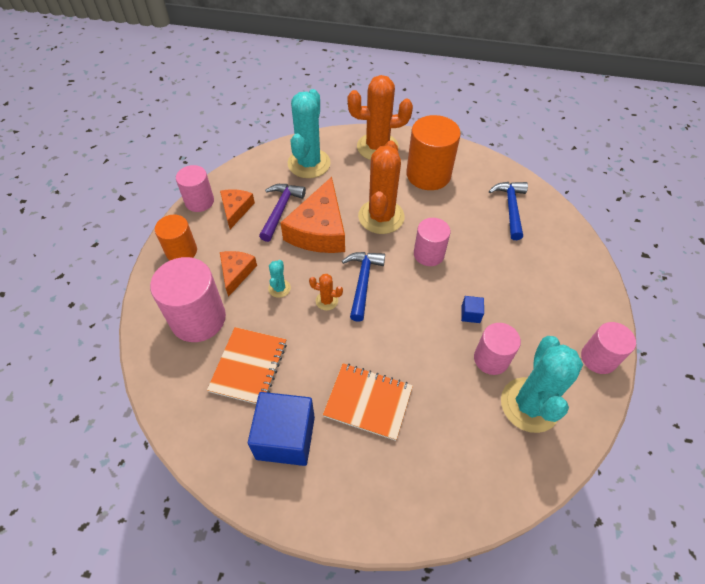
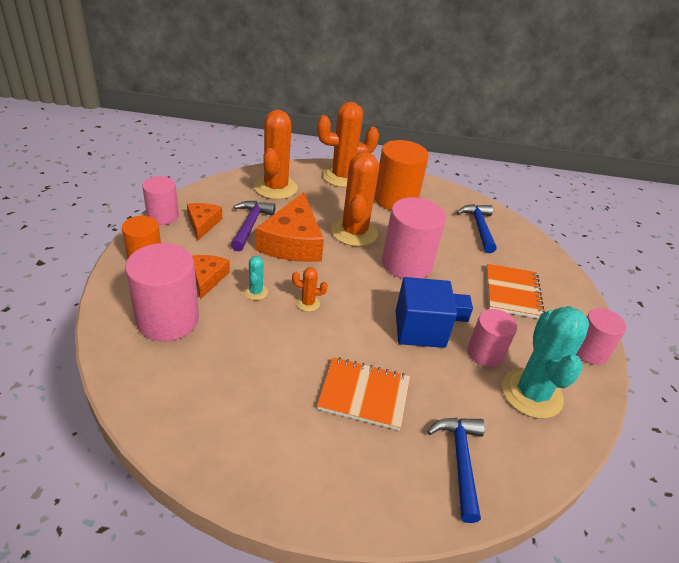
camera: 10 degrees left, 15 degrees down
(249, 366) = (228, 364): orange notebook -> orange notebook (512, 292)
(285, 437) = (276, 431): blue cube -> blue cube (419, 329)
(309, 163) = (275, 188): turquoise cactus -> orange cactus
(362, 282) = (343, 287): blue hammer -> blue hammer (460, 461)
(428, 254) = (406, 263): pink cylinder -> pink cylinder, size x1.62

